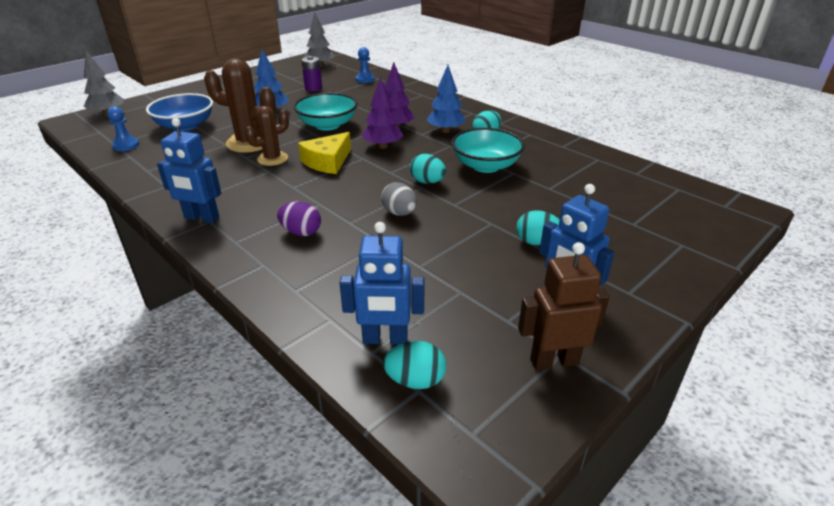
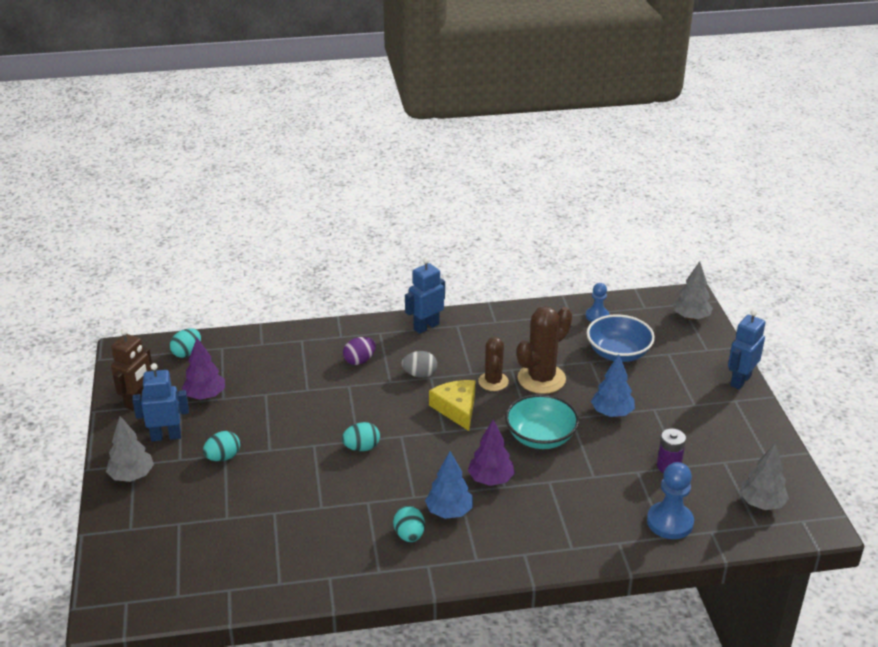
camera: 125 degrees right, 0 degrees up
(365, 79) = (670, 522): blue pawn -> blue pawn, size x1.59
(383, 146) = (455, 452): purple tree -> purple tree (205, 396)
(385, 339) = (224, 355): blue robot -> blue robot (740, 380)
(399, 213) = (333, 412): grey egg -> grey egg (420, 374)
(485, 166) = (350, 497): turquoise bowl -> none
(642, 283) = (132, 476): none -> grey tree

